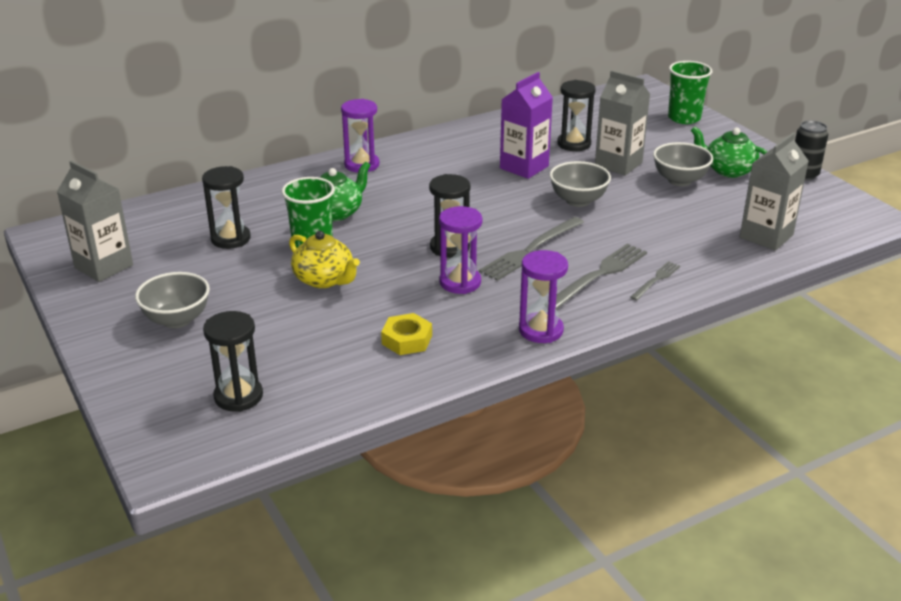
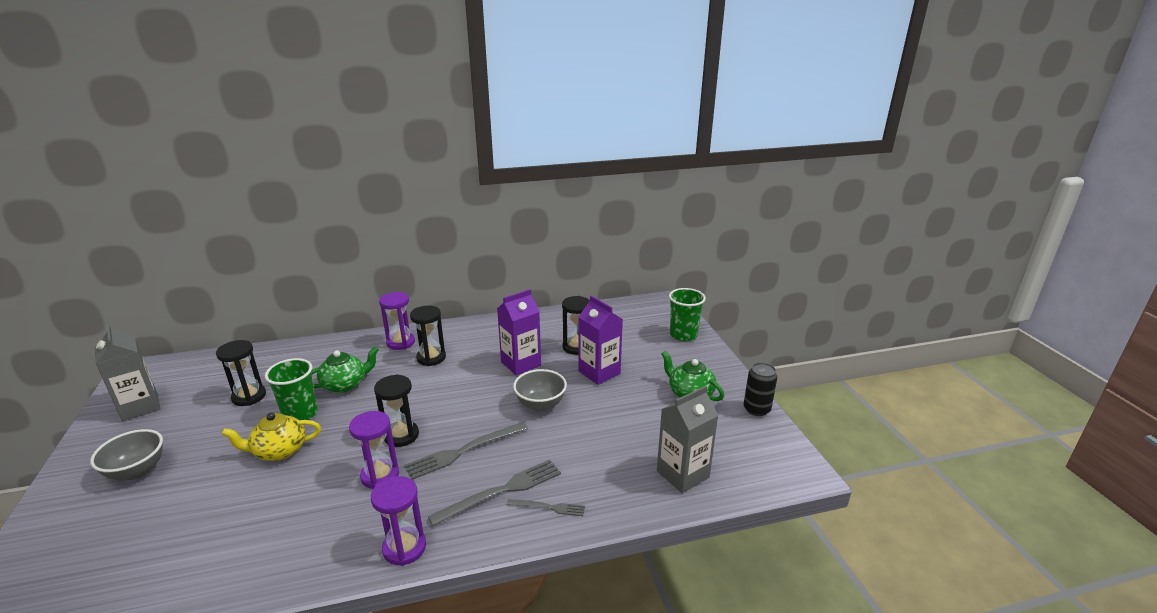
camera: 15 degrees right, 5 degrees down
(238, 396) = (99, 569): black hourglass -> black hourglass (431, 358)
(324, 279) = (279, 451): yellow teapot -> yellow teapot turned 105 degrees clockwise
(407, 340) = (285, 533): yellow nut -> none
(618, 164) = (599, 372): grey carton -> purple carton
(656, 280) = (549, 507): grey fork -> grey fork turned 45 degrees clockwise
(679, 180) = (641, 397): grey bowl -> none

